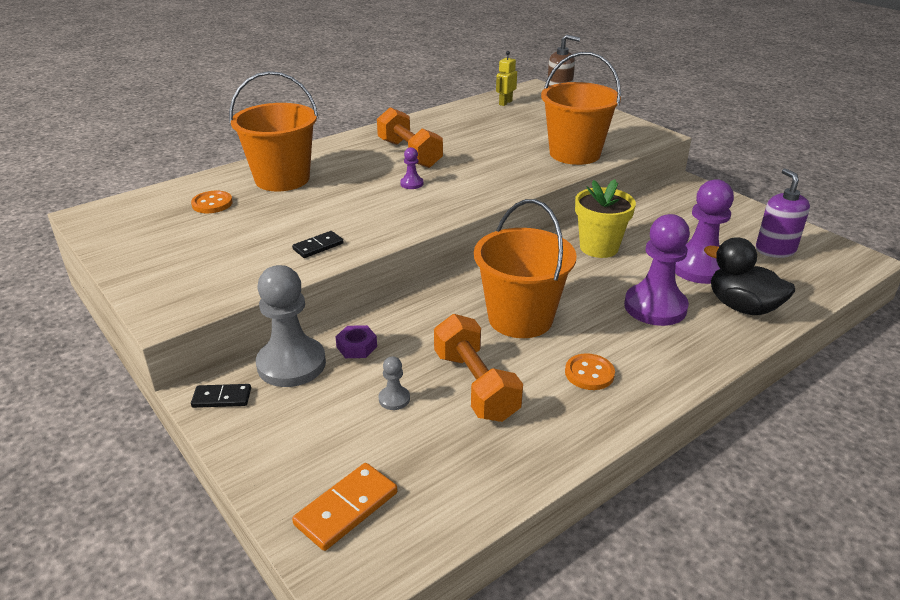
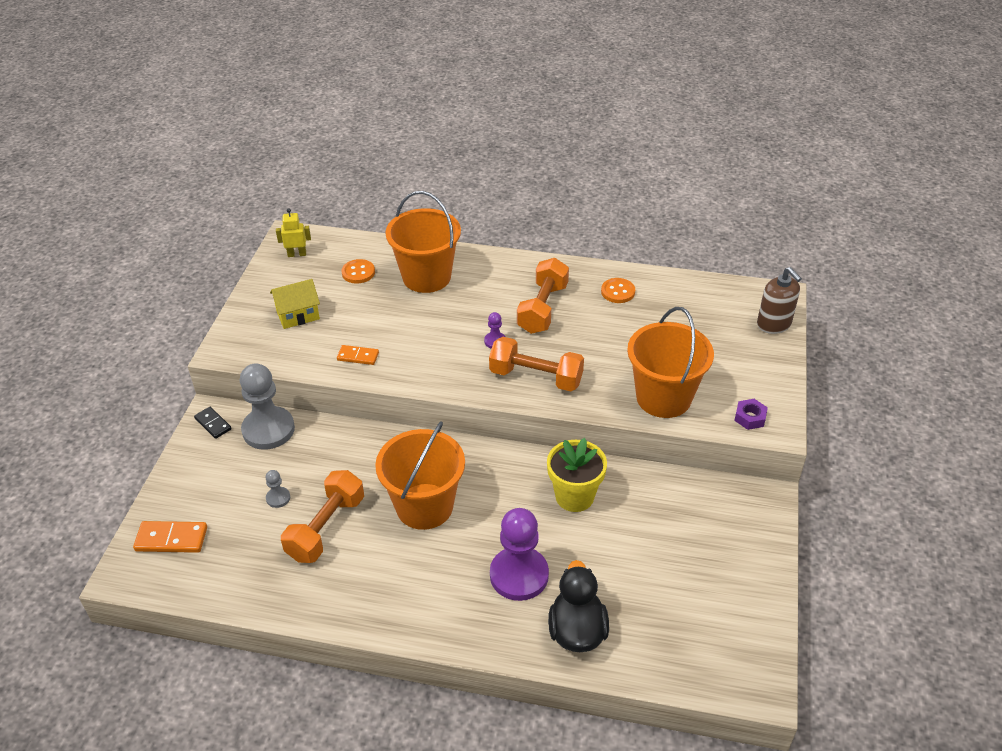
camera: 50 degrees right, 10 degrees up
(204, 253) = (298, 315): none -> yellow house
(318, 246) = (358, 356): black domino -> orange domino
(356, 347) = (313, 446): purple nut -> purple nut (750, 417)
(480, 185) = (536, 377): none -> orange dumbbell
(505, 103) = (716, 298): yellow robot -> yellow robot (297, 254)
(589, 373) = (394, 579): orange button -> orange button (618, 292)
(699, 268) = (612, 575): purple pawn -> none
(775, 250) = (705, 615): purple soap dispenser -> none

